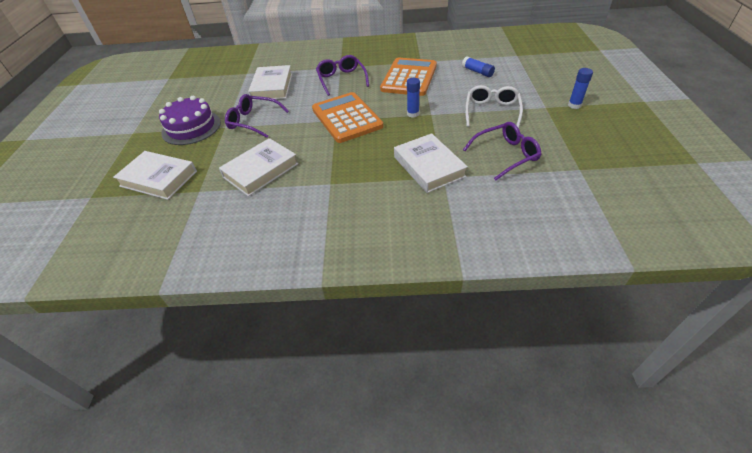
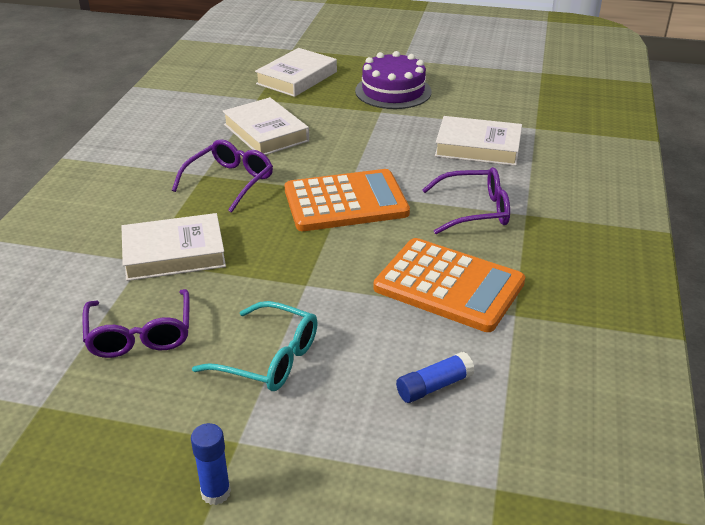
camera: 100 degrees right, 10 degrees down
(253, 121) = (382, 130): purple glasses -> purple glasses (230, 182)
(413, 114) = (318, 265): blue glue stick -> none
(492, 112) = (269, 358): white glasses -> turquoise glasses

